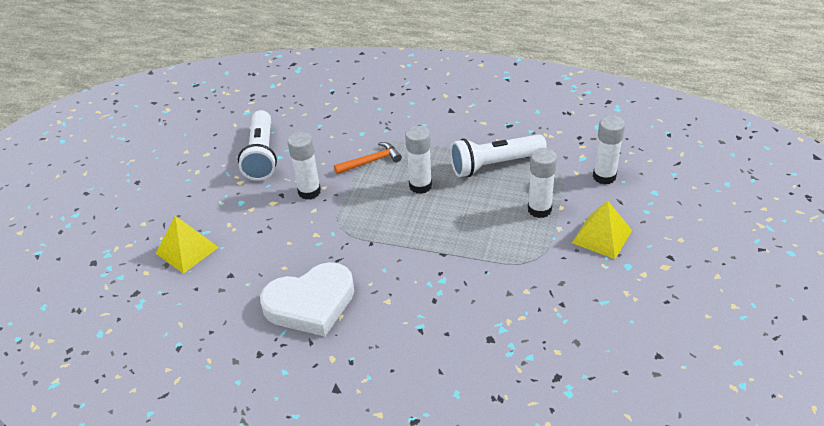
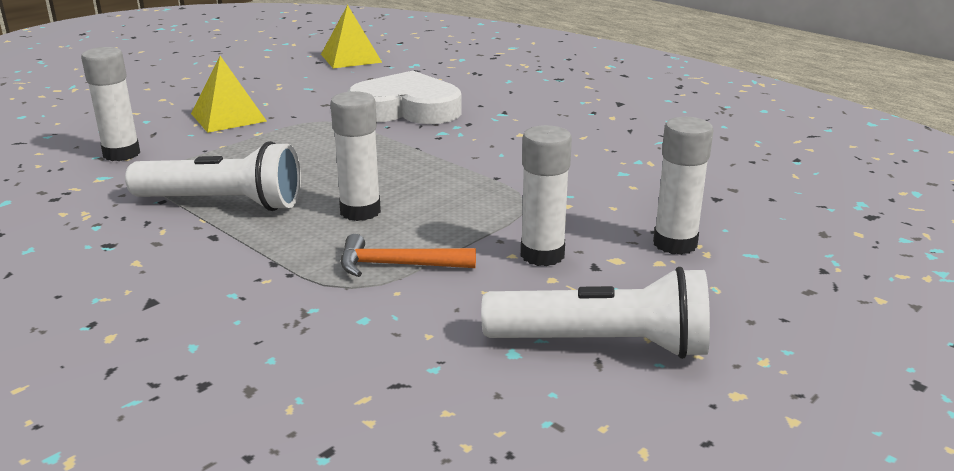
camera: 155 degrees left, 15 degrees down
(187, 250) = (787, 240): yellow pyramid -> yellow pyramid (351, 58)
(261, 155) = (603, 344): white flashlight -> white flashlight turned 75 degrees clockwise
(311, 303) = (614, 151): white heart -> white heart (406, 109)
(539, 209) = (250, 150): white glue stick -> white glue stick (675, 244)

